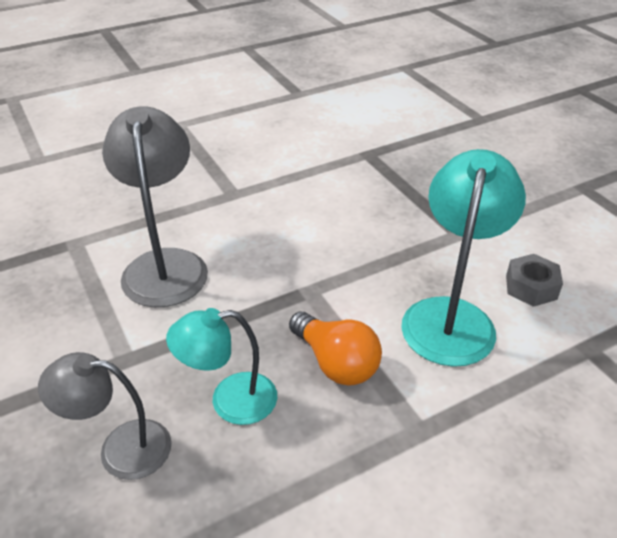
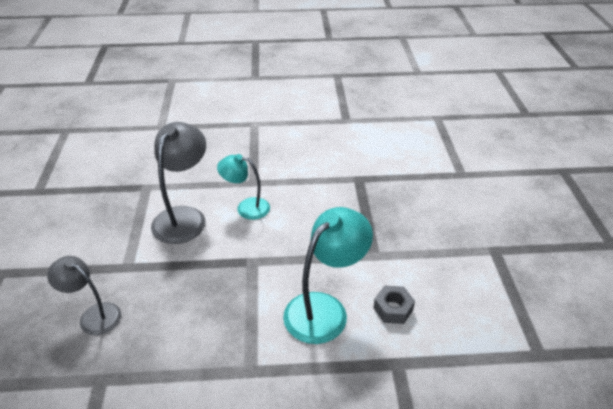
camera: 25 degrees right, 0 degrees up
(230, 400) = (163, 311): turquoise lamp -> turquoise lamp (246, 207)
(336, 363) = (234, 311): orange light bulb -> none

